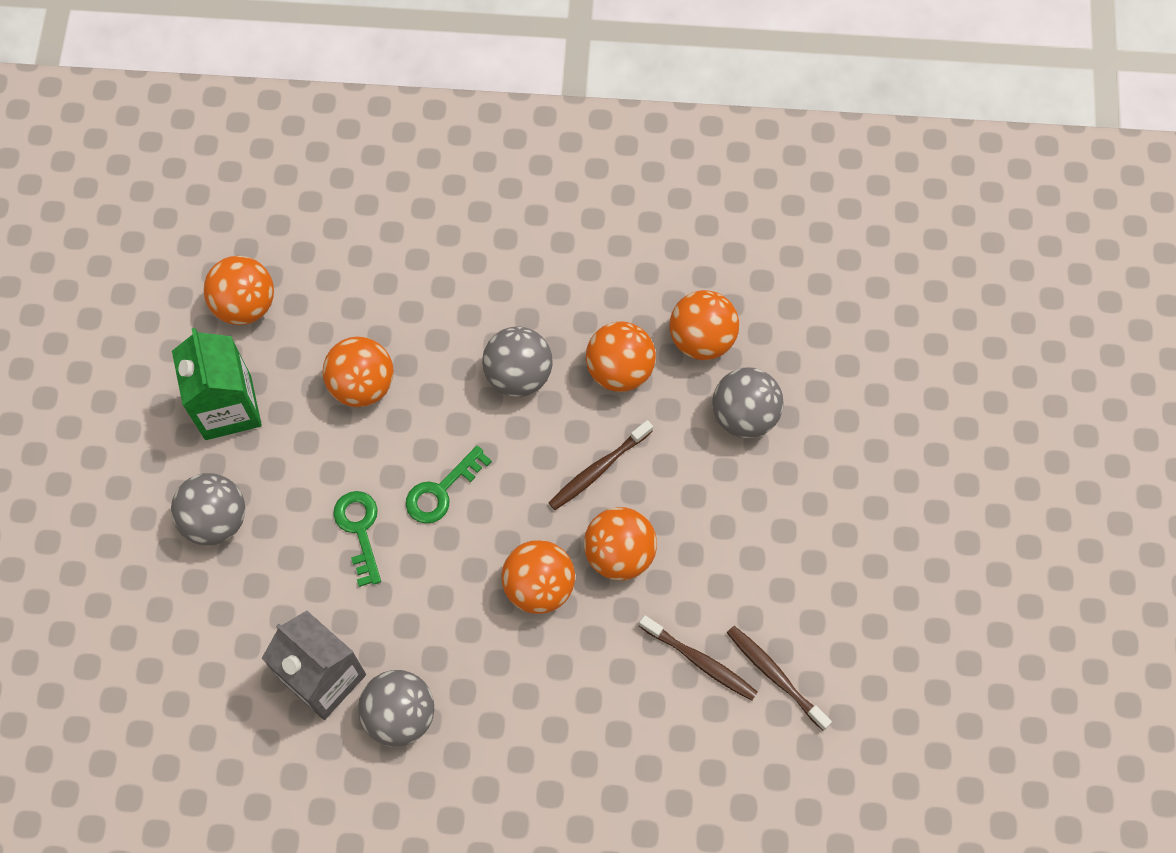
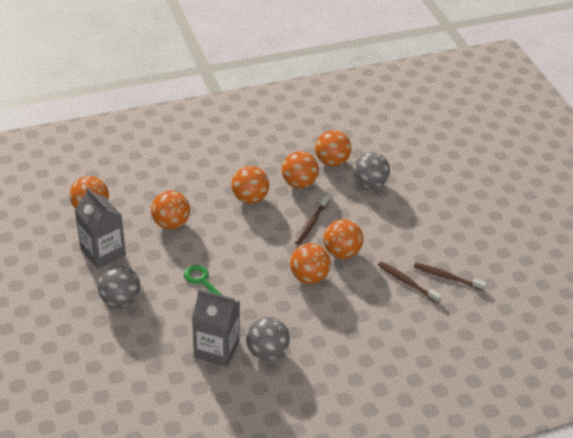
camera: 25 degrees left, 25 degrees down
(228, 407) = (103, 252): green carton -> grey carton
(441, 491) = (236, 254): green key -> none
(518, 374) = (250, 198): grey ball -> orange ball
(700, 661) = (407, 282): brown toothbrush -> brown toothbrush turned 150 degrees counterclockwise

